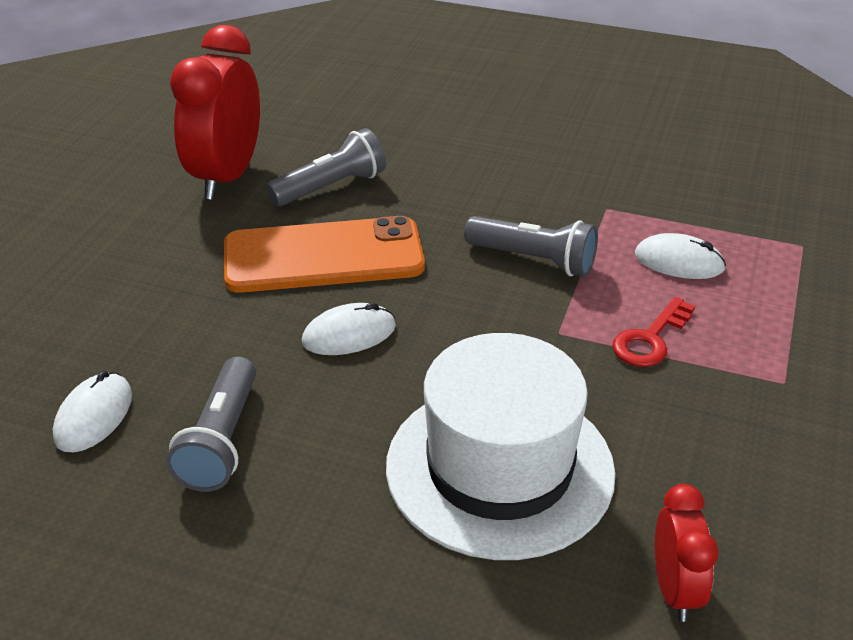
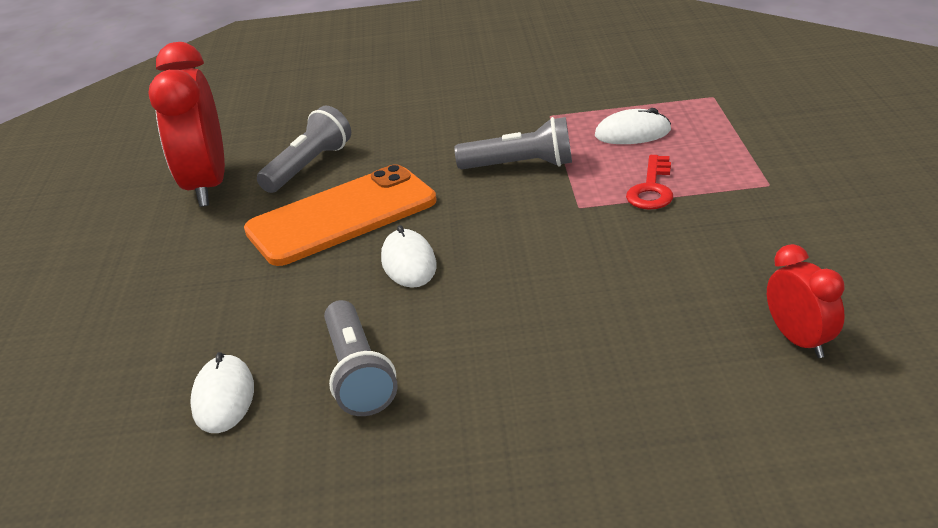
camera: 20 degrees left, 5 degrees down
(349, 334) = (408, 262): white mouse -> white mouse turned 60 degrees counterclockwise
(500, 468) = (606, 310): white hat -> none

